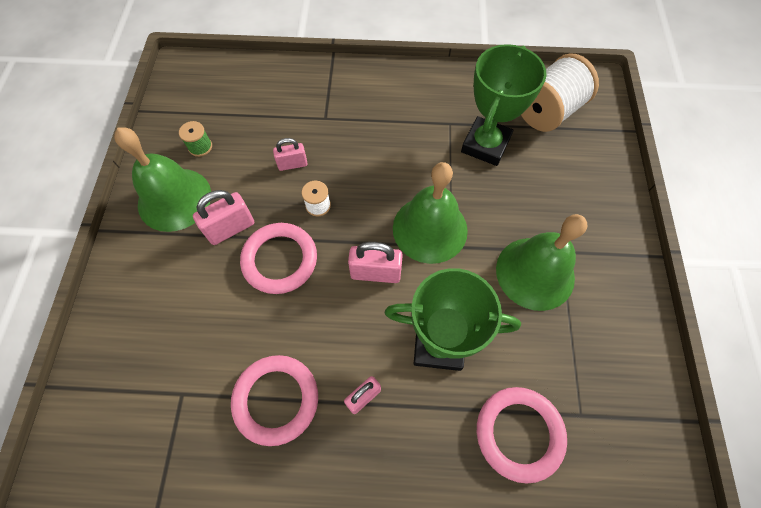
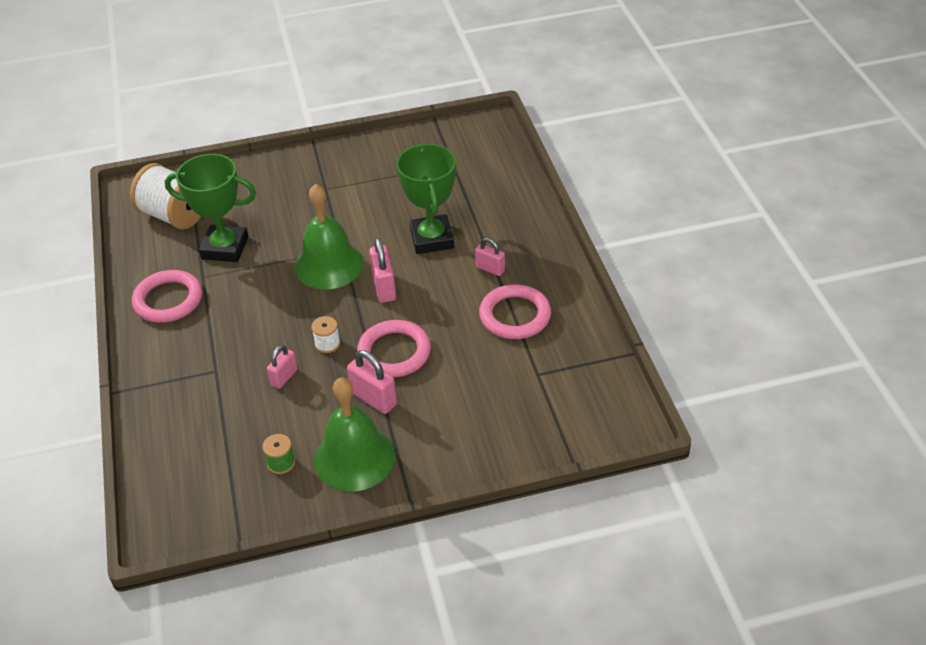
camera: 105 degrees left, 20 degrees down
(292, 164) = (284, 377): pink padlock -> pink padlock turned 60 degrees clockwise
(519, 433) = (478, 189): pink ring -> pink ring (168, 300)
(535, 273) = (350, 199): green bell -> none

